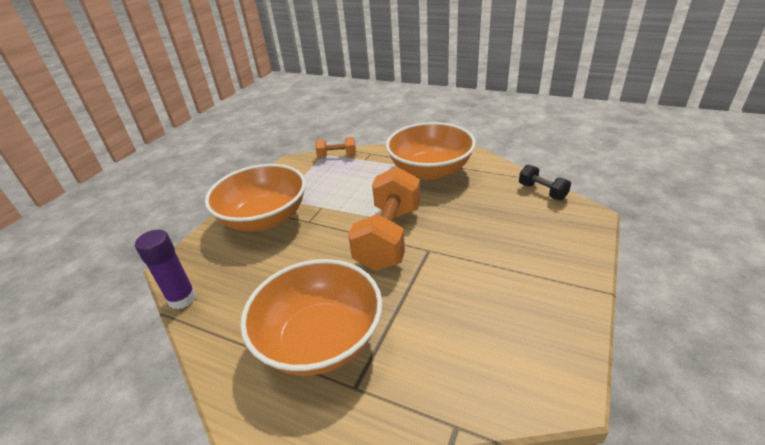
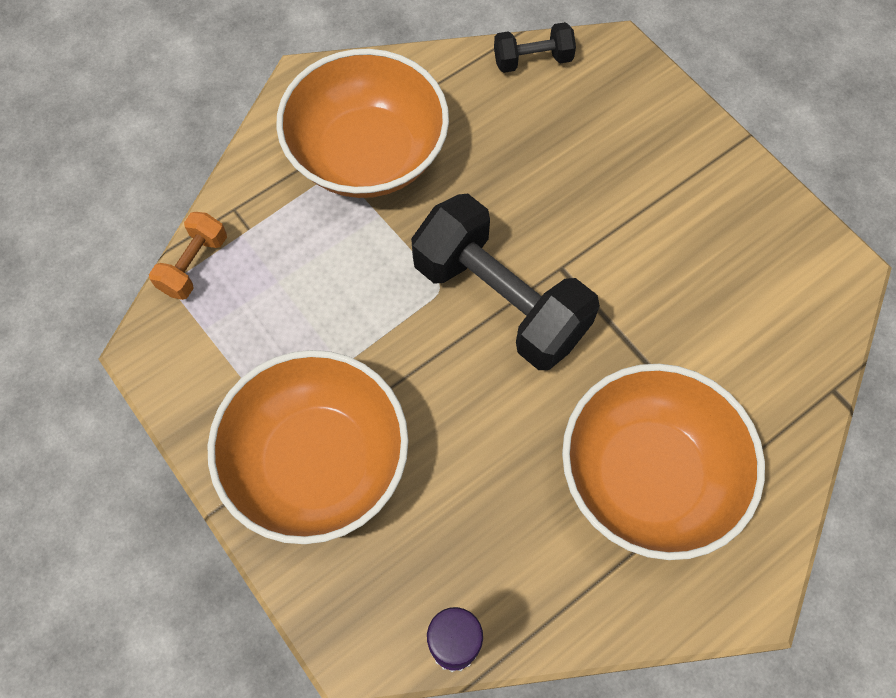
camera: 65 degrees left, 30 degrees up
(389, 237) = (500, 300): orange dumbbell -> black dumbbell

